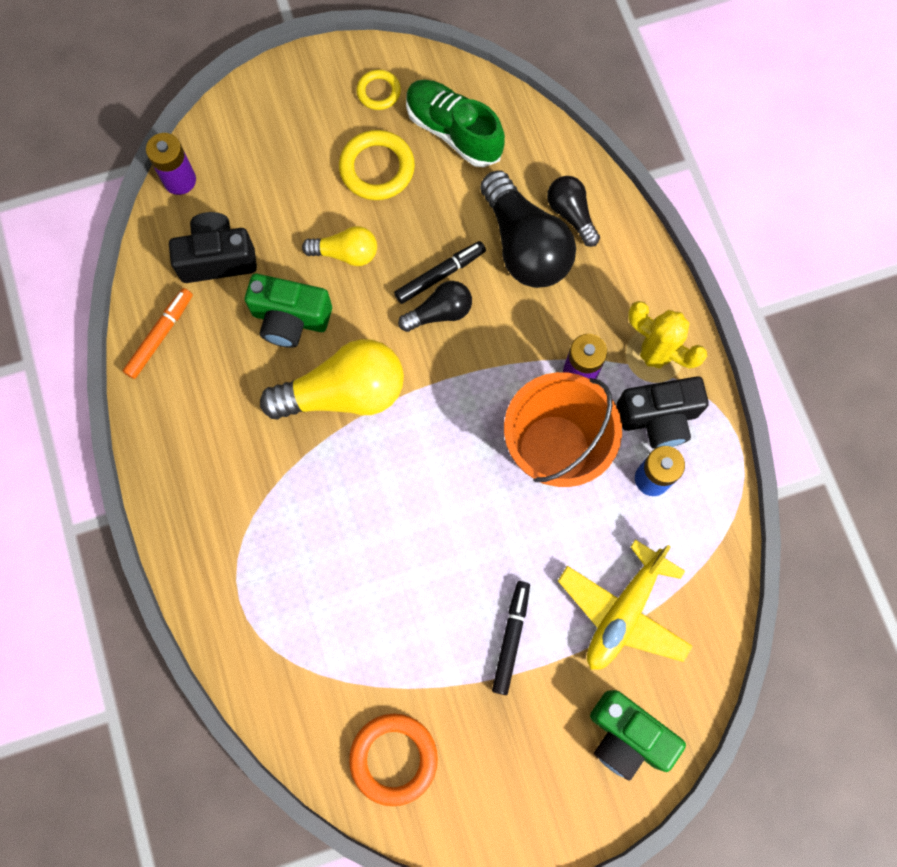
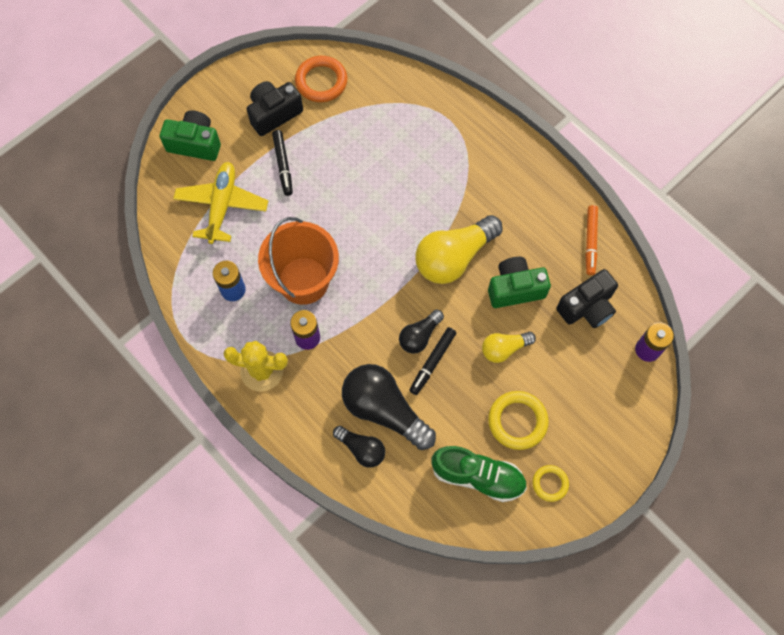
camera: 155 degrees right, 5 degrees down
(658, 418) = (243, 330): black camera -> black camera (274, 114)

